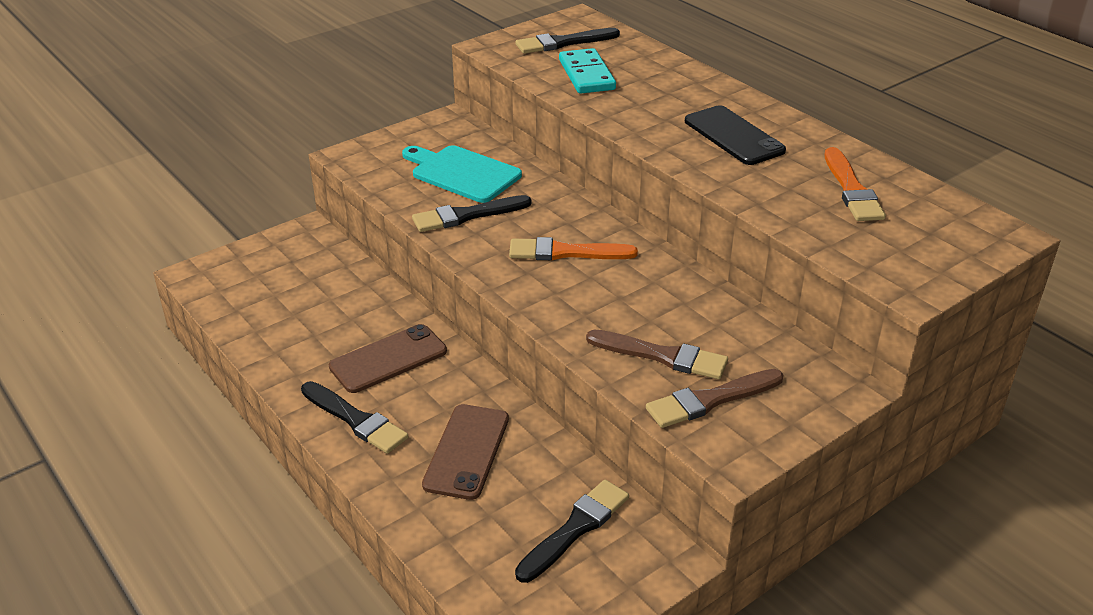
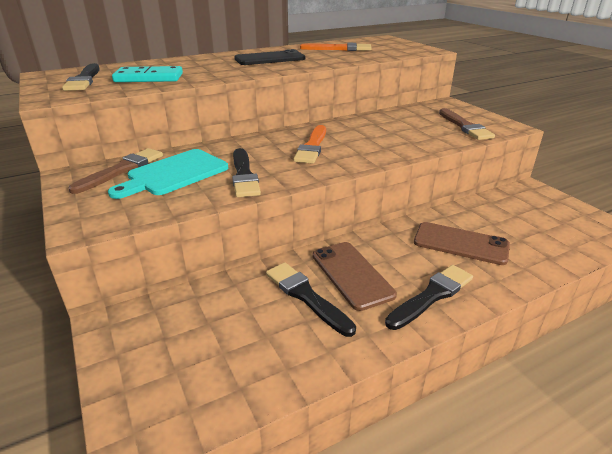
camera: 80 degrees left, 5 degrees down
(575, 528) = (520, 211): black brush -> black brush (306, 296)
(662, 356) = (427, 132): brown brush -> brown brush (122, 170)

